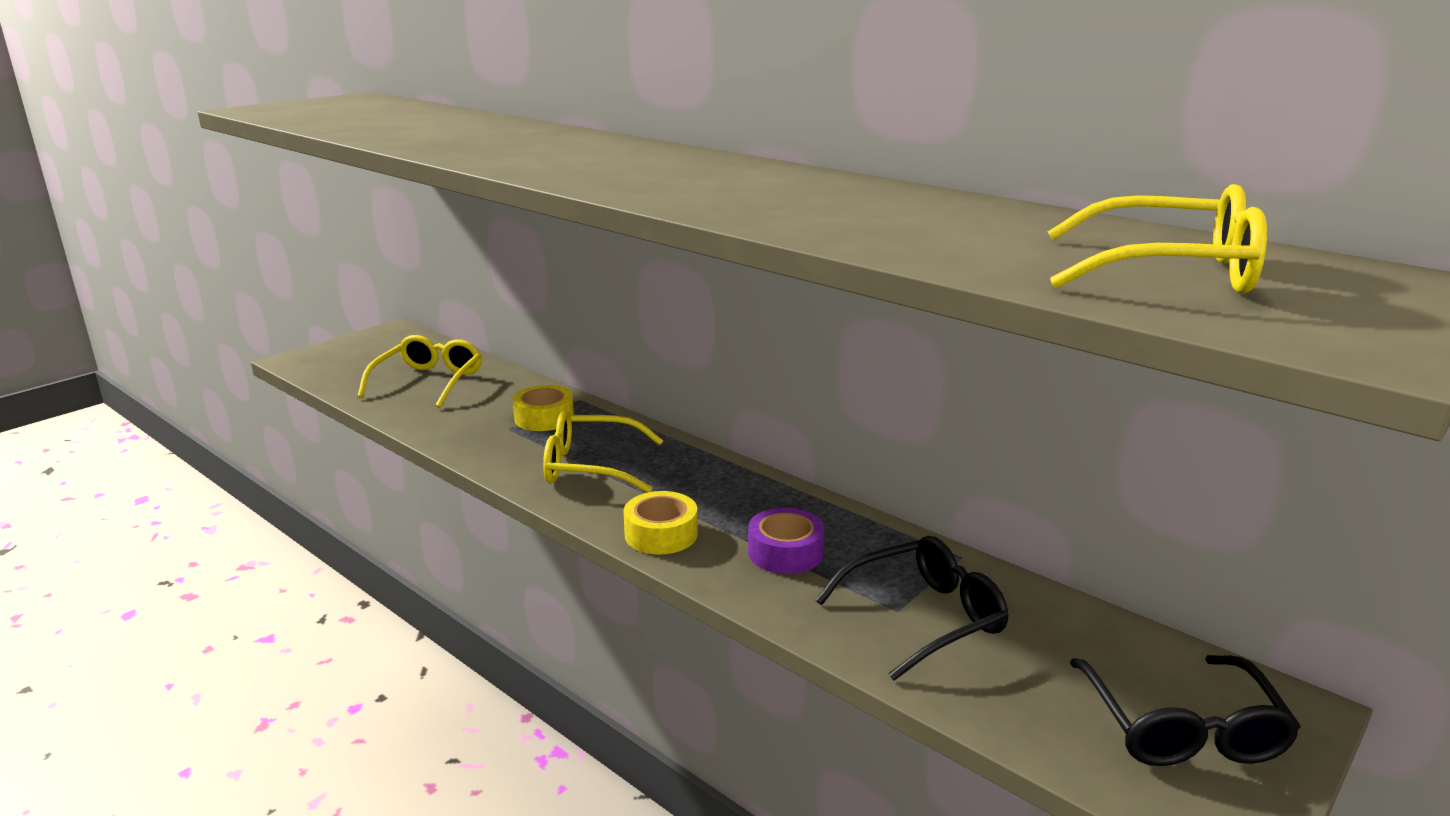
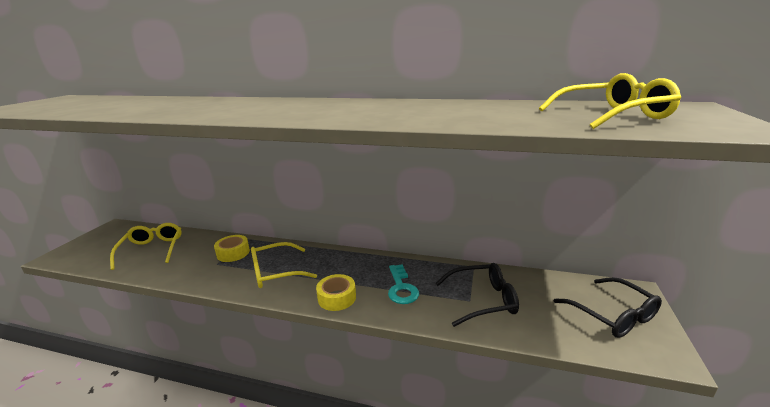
camera: 25 degrees left, 0 degrees up
(785, 552) = (401, 288): purple tape -> turquoise key
(924, 617) = (483, 300): black glasses -> black glasses turned 45 degrees clockwise

